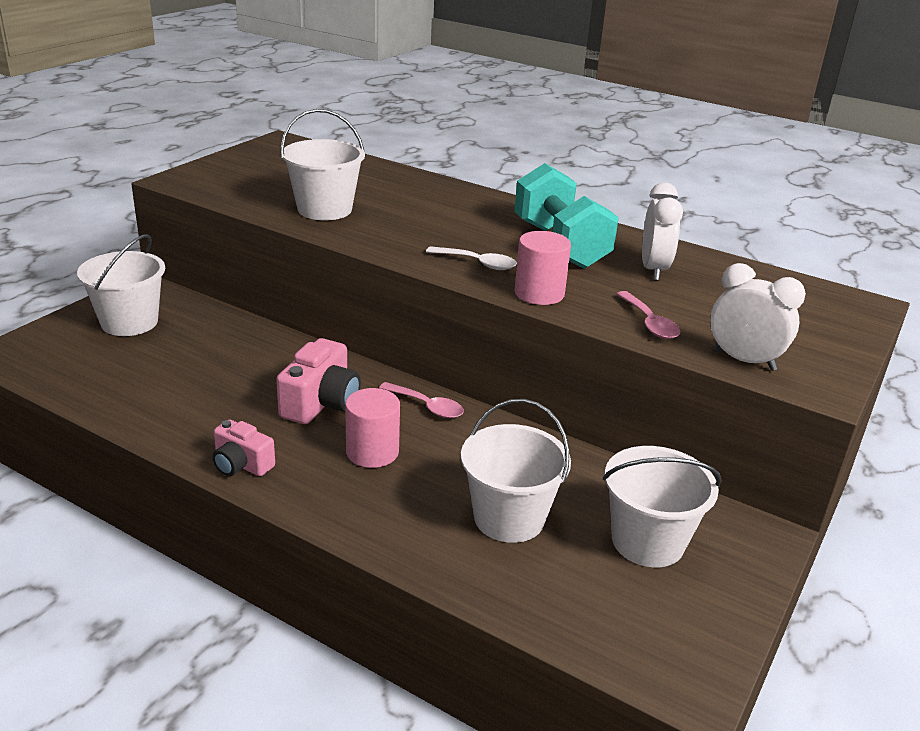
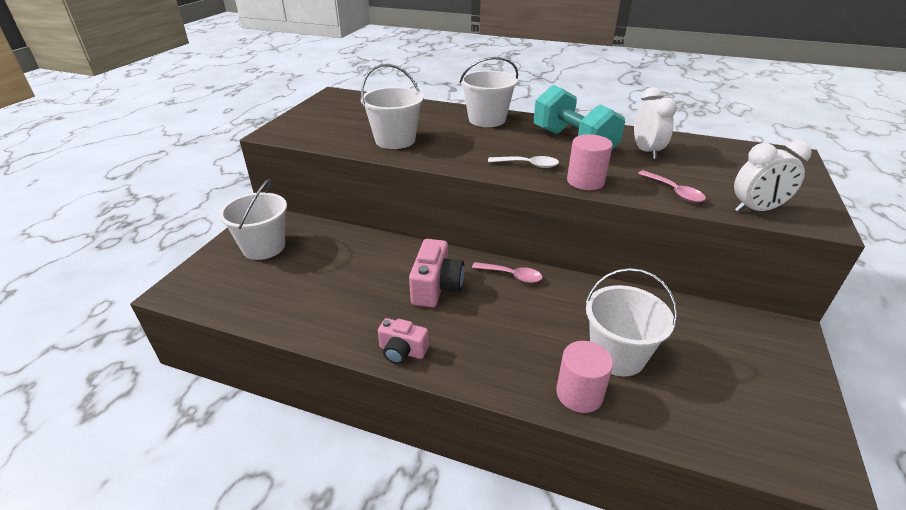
camera: 10 degrees left, 5 degrees up
(372, 452) = (493, 320): pink cylinder -> pink cylinder (579, 394)
(647, 541) = (719, 354): white bucket -> white bucket (487, 119)
(744, 360) = (756, 210): white clock -> white clock turned 150 degrees clockwise

